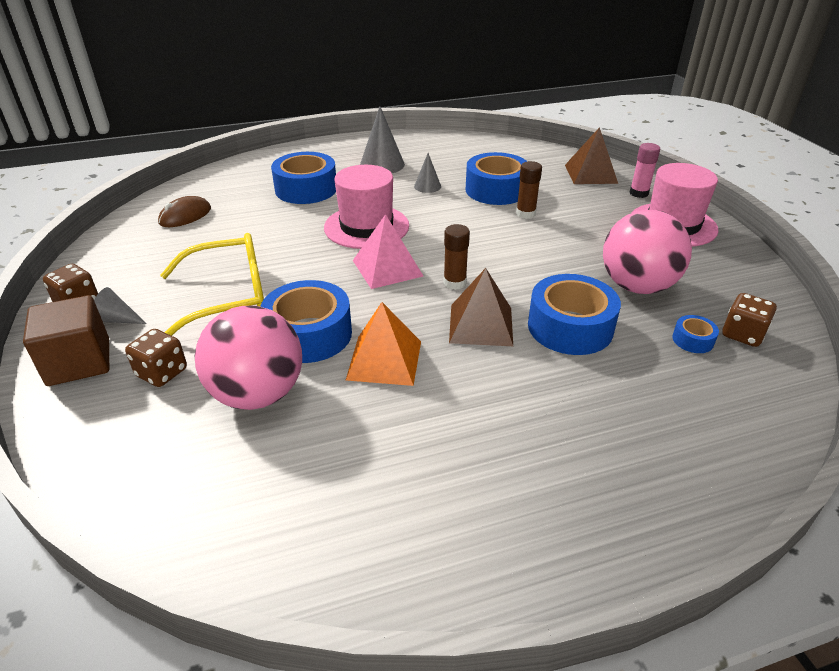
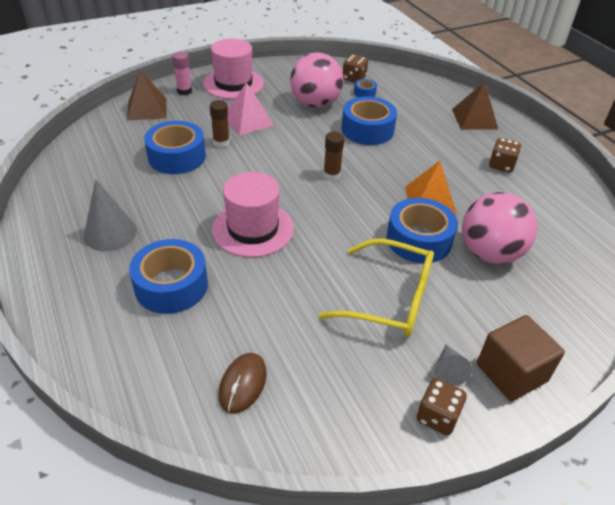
camera: 100 degrees left, 5 degrees up
(162, 373) = (496, 311): brown dice -> brown dice (501, 165)
(185, 216) = (243, 384): brown mouse -> brown mouse turned 75 degrees clockwise
(228, 297) = (389, 298): yellow glasses -> yellow glasses turned 135 degrees clockwise
(387, 268) = (320, 209): pink pyramid -> pink pyramid (248, 121)
(427, 186) = (167, 197): grey cone -> none
(481, 325) = (377, 162): brown pyramid -> brown pyramid (474, 119)

